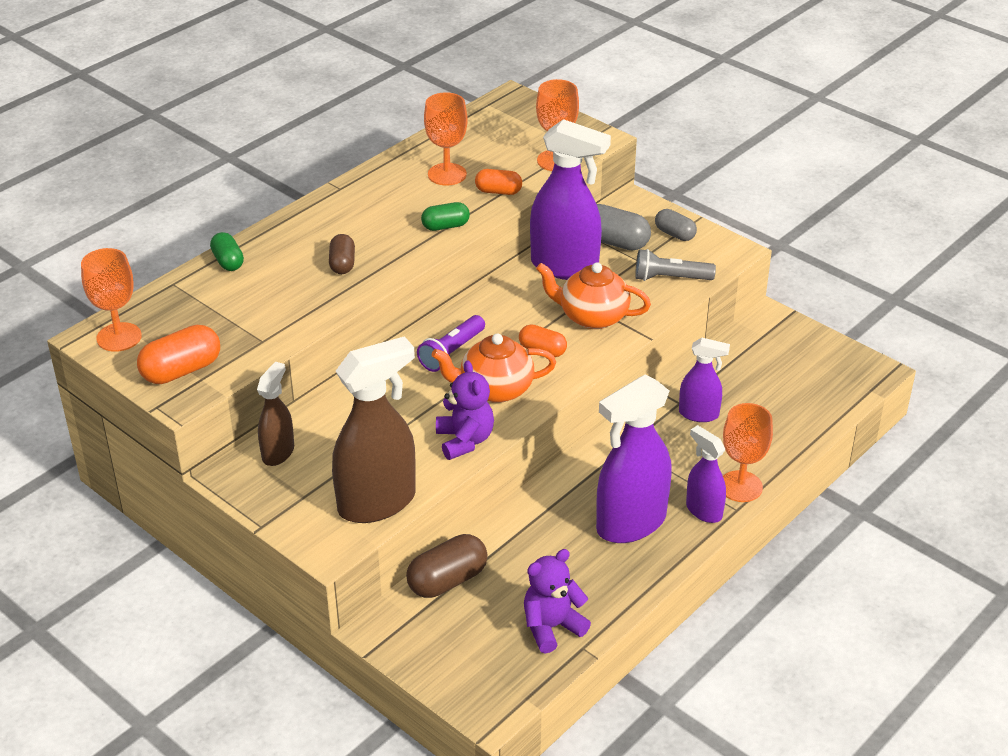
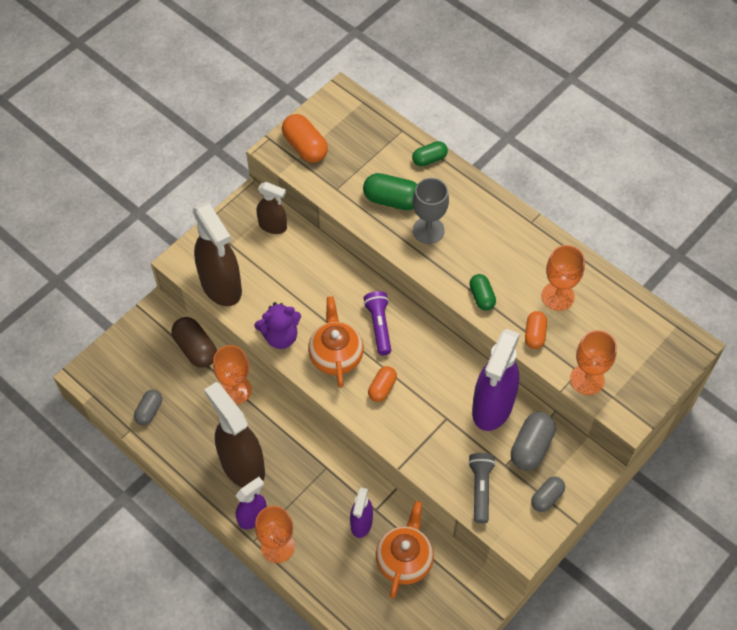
camera: 90 degrees right, 20 degrees up
(119, 337) = (341, 108): orange goblet -> orange goblet (236, 390)
(289, 292) = (392, 200): none -> green capsule
(342, 264) = (428, 230): brown capsule -> grey goblet
(451, 352) = (379, 326): purple flashlight -> purple flashlight turned 45 degrees clockwise
(551, 627) = (149, 411): purple teddy bear -> grey capsule
(592, 317) = (425, 425): orange teapot -> orange teapot (404, 559)
(630, 523) = (242, 465): purple spray bottle -> brown spray bottle

